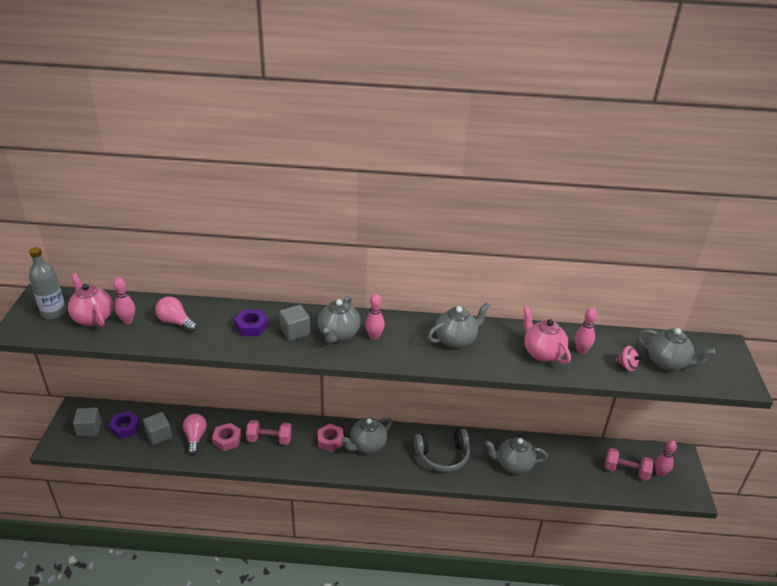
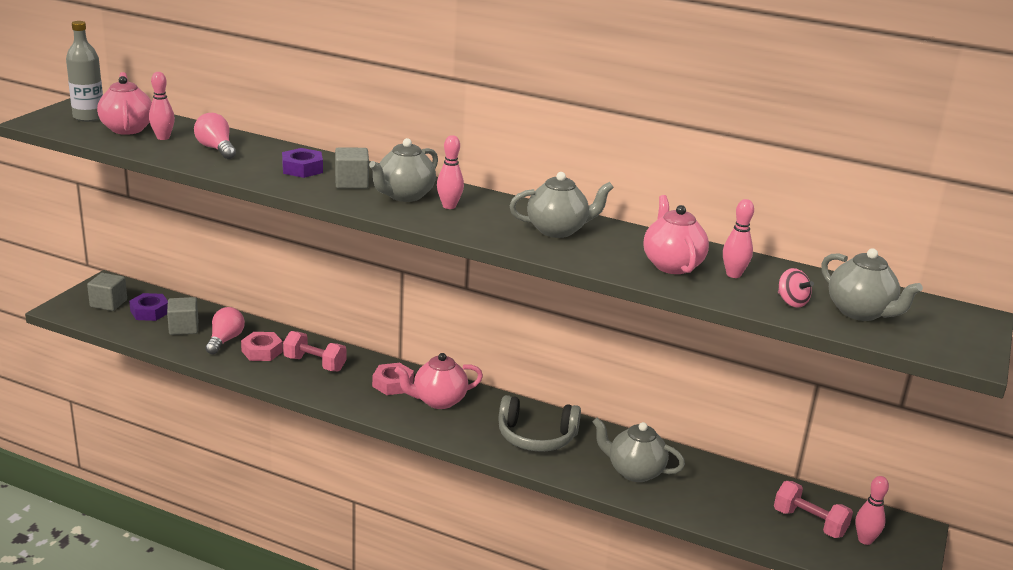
camera: 20 degrees right, 10 degrees down
(367, 445) = (438, 401): grey teapot -> pink teapot

